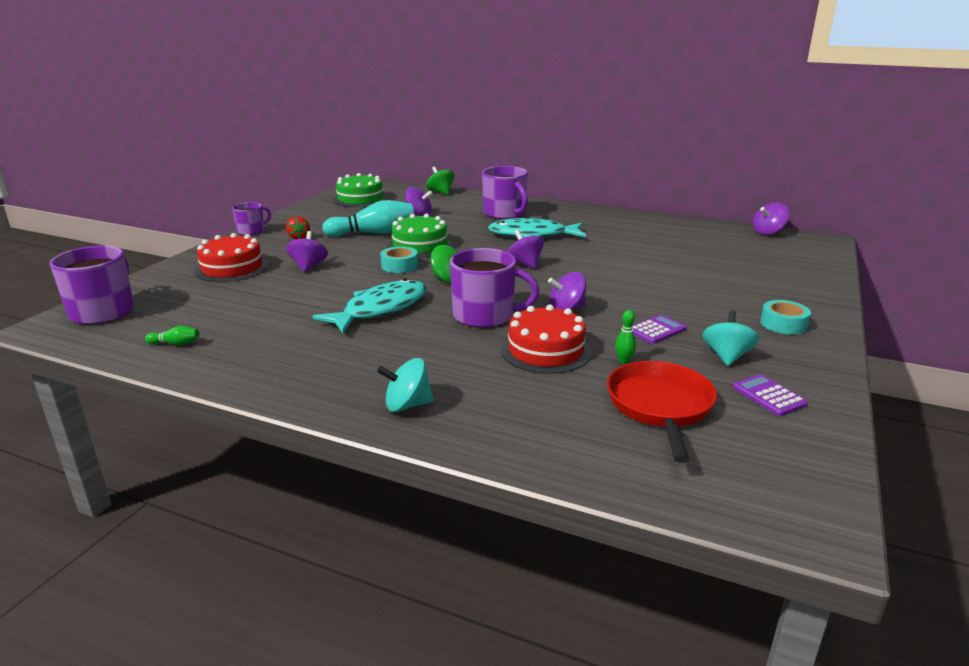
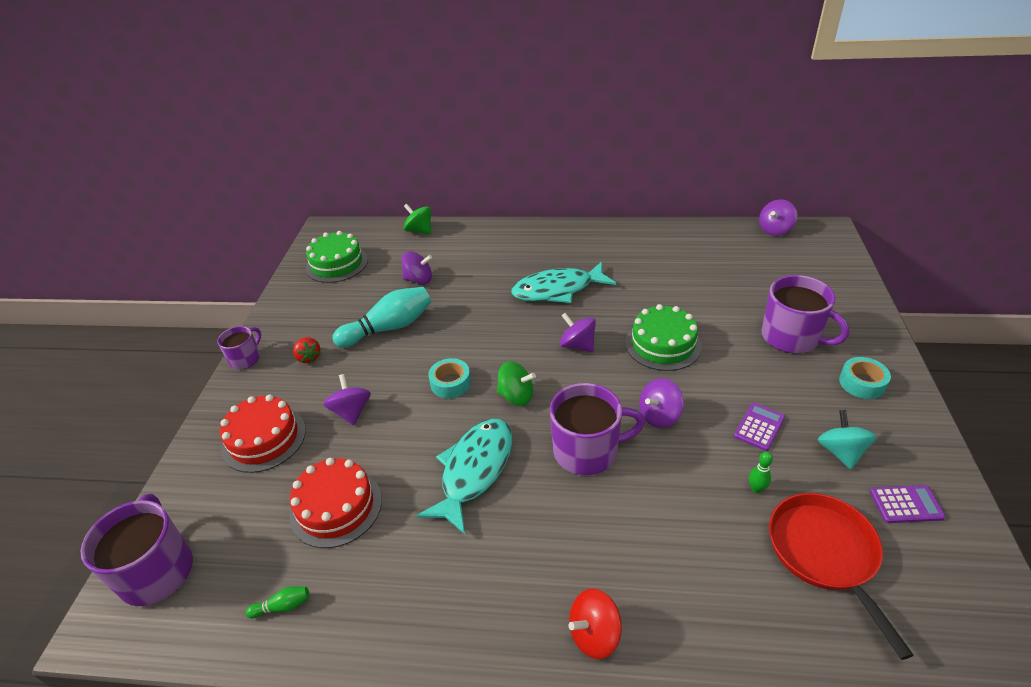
camera: 15 degrees left, 15 degrees up
(407, 405) = (594, 634): turquoise spinning top -> red spinning top
(420, 245) = (451, 338): green cake -> green cake (663, 344)
(505, 214) = (509, 256): purple mug -> purple mug (791, 337)
(545, 350) = (676, 494): red cake -> red cake (336, 507)
(769, 396) = (906, 505): purple calculator -> purple calculator turned 135 degrees clockwise

